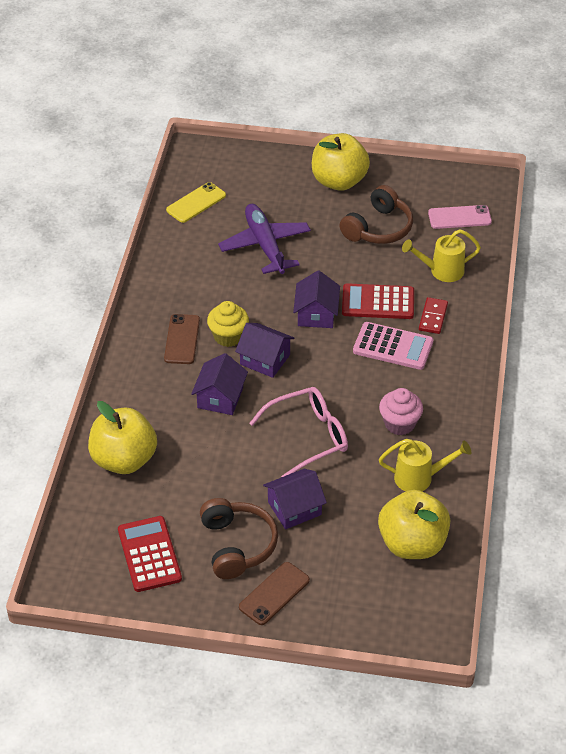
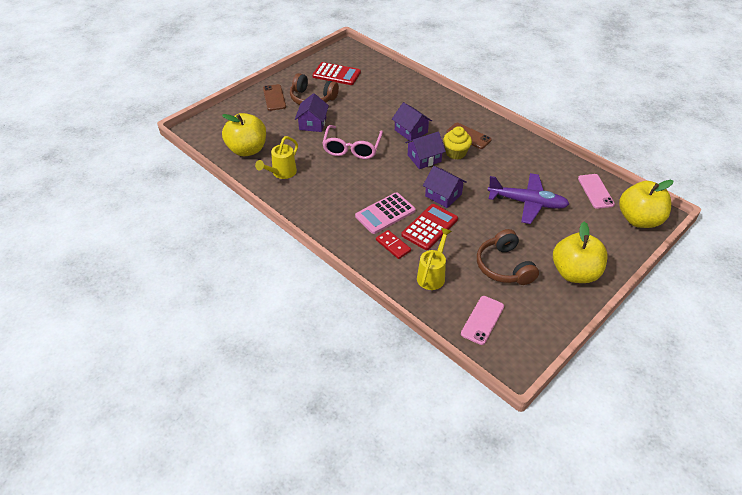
camera: 125 degrees right, 0 degrees up
(124, 460) = (400, 87): yellow apple -> yellow apple (639, 219)
(196, 203) = (595, 191): yellow phone -> pink phone
(399, 423) = (325, 185): pink cupcake -> none

